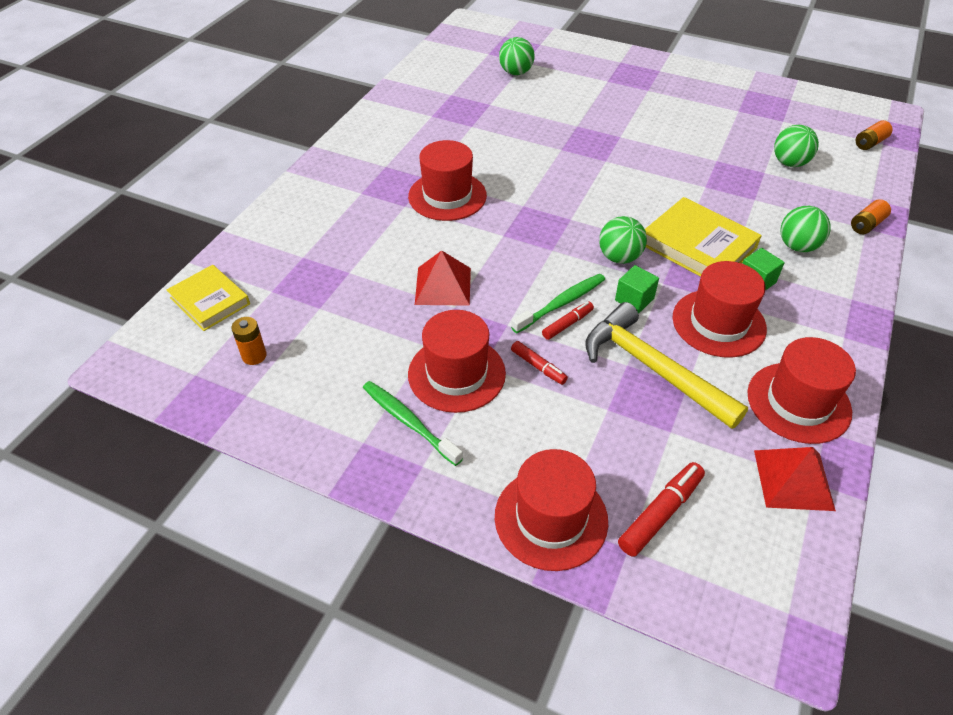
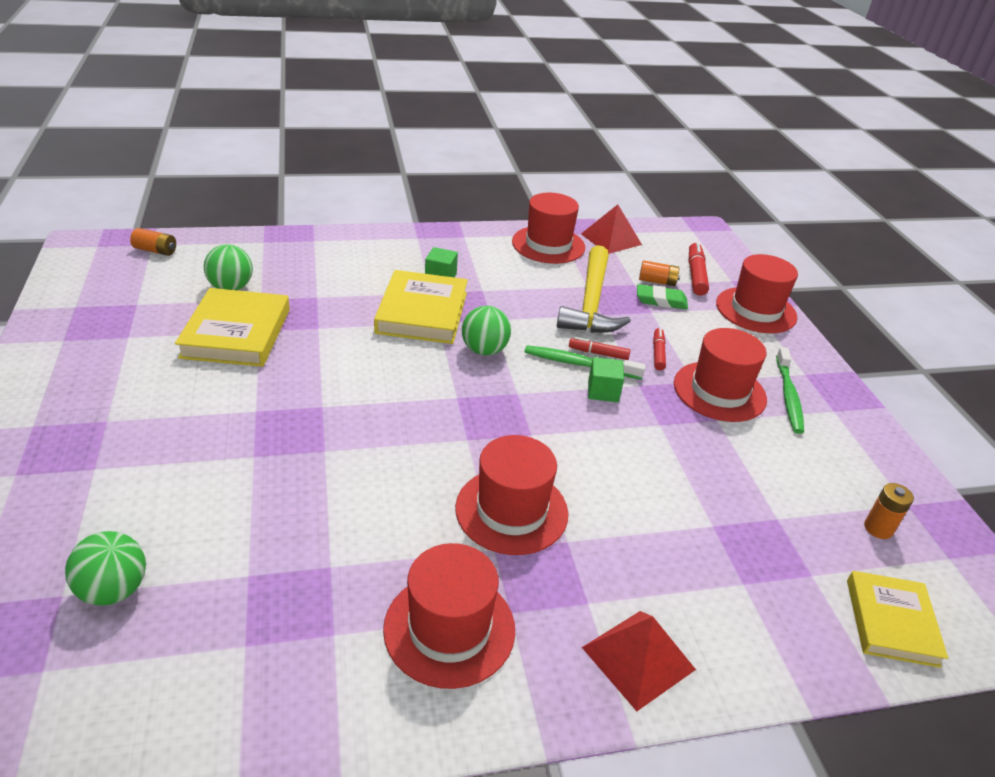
camera: 130 degrees left, 10 degrees down
(443, 286) = (645, 444): red pyramid -> red pyramid (638, 658)
(624, 433) = (661, 300): none -> green eraser
(634, 299) = (529, 328): green cube -> green cube (603, 391)
(660, 513) = (695, 275): red marker -> red marker turned 90 degrees clockwise
(718, 150) = (236, 333): none -> yellow book
(718, 323) = (509, 285): red hat -> red hat (449, 628)
(797, 246) = (372, 266): green ball -> none
(866, 225) = (309, 240): orange battery -> orange battery (657, 281)

